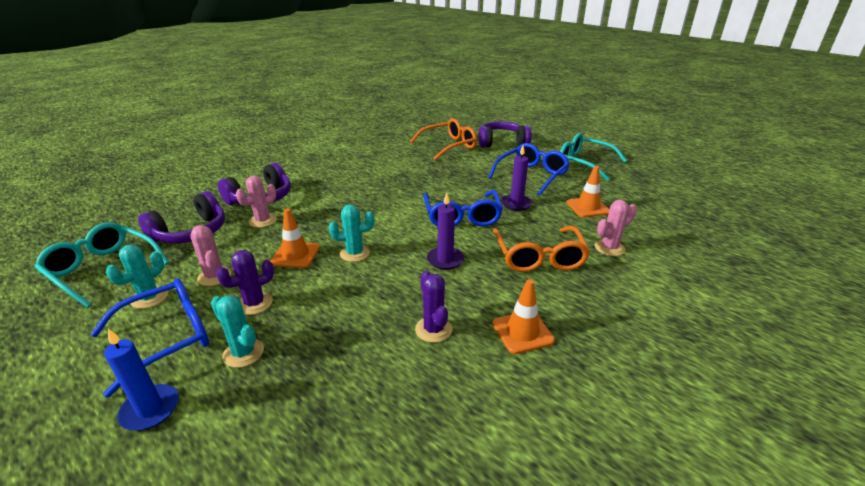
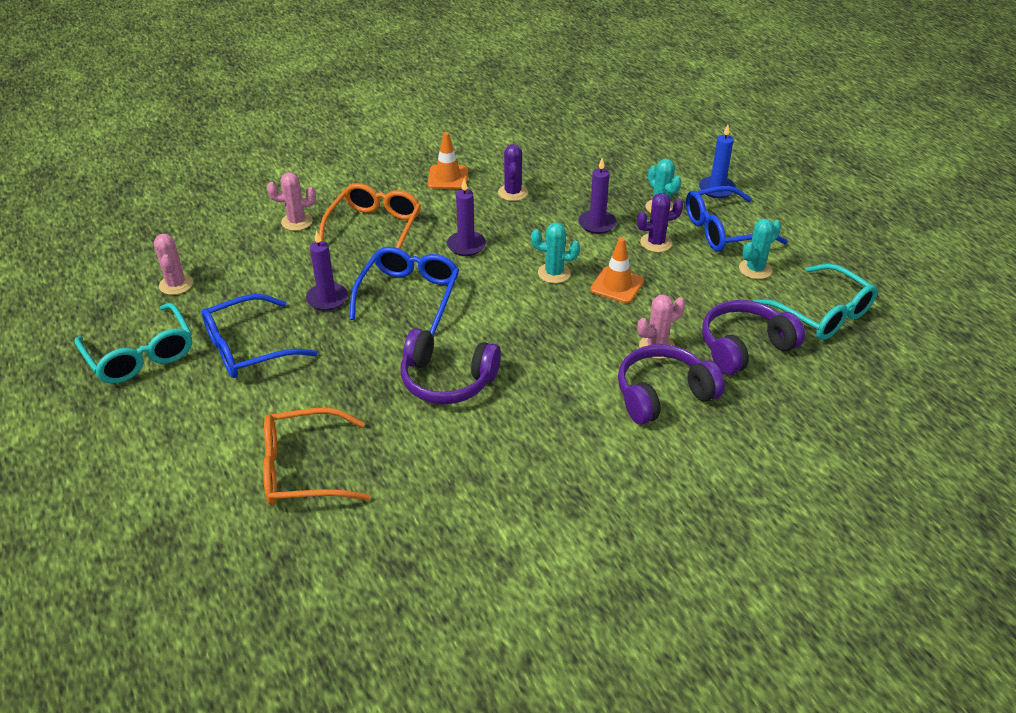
camera: 160 degrees left, 10 degrees up
(214, 276) = (699, 278): pink cactus -> pink cactus (176, 284)
(322, 311) = (597, 224): none -> purple candle
(502, 143) = (198, 453): purple headphones -> purple headphones (447, 380)
(588, 207) = (250, 273): orange traffic cone -> none

